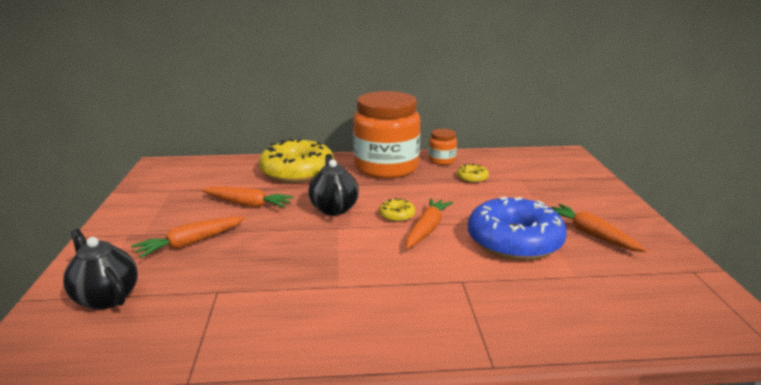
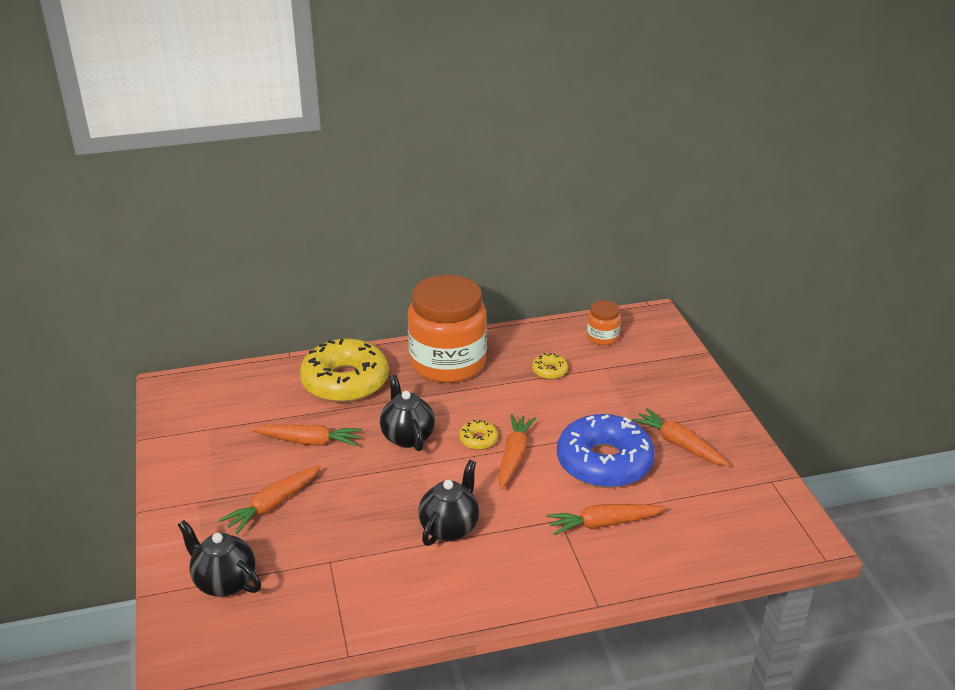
camera: 10 degrees left, 10 degrees up
(348, 276) = (450, 527): none -> black teapot
(442, 160) = (510, 343): orange jar -> orange jar (602, 337)
(508, 289) = (603, 524): none -> orange carrot

